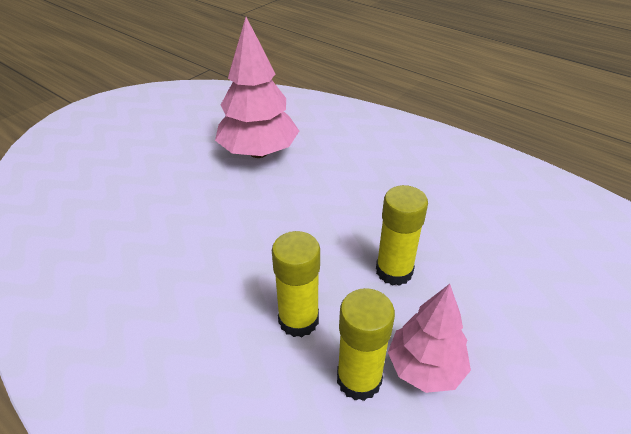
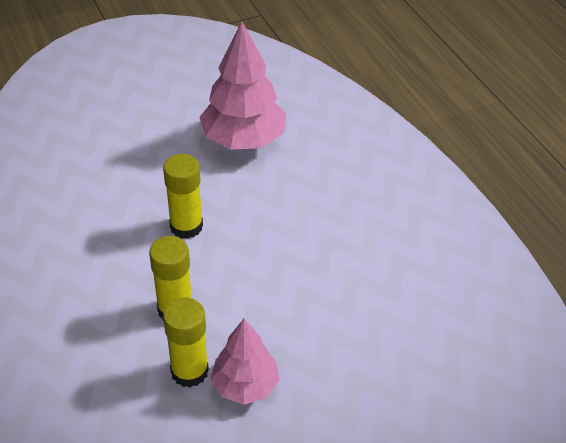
camera: 25 degrees right, 5 degrees up
(394, 271) = (281, 302): yellow glue stick -> yellow glue stick (186, 226)

